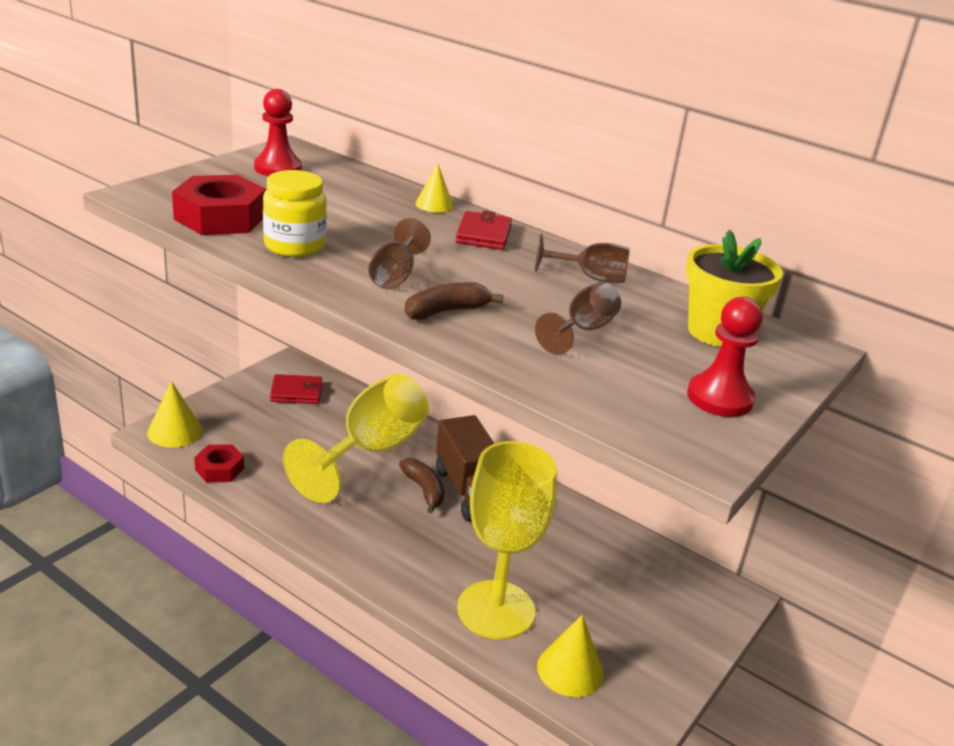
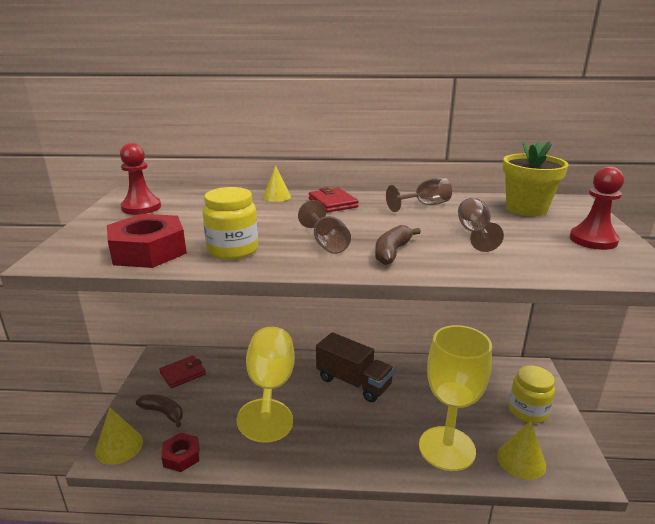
camera: 30 degrees left, 5 degrees down
(424, 490) = (328, 396): brown banana -> brown banana (163, 413)
(653, 632) = (528, 411): none -> yellow jar

